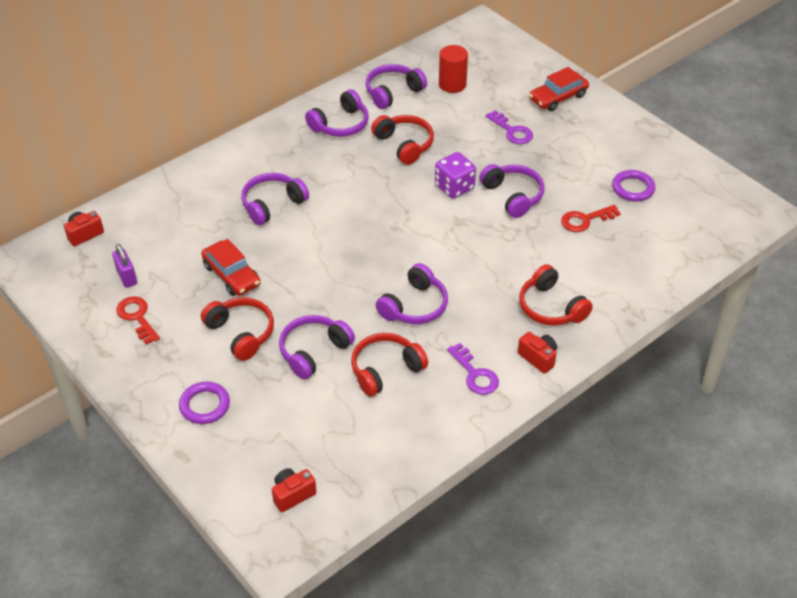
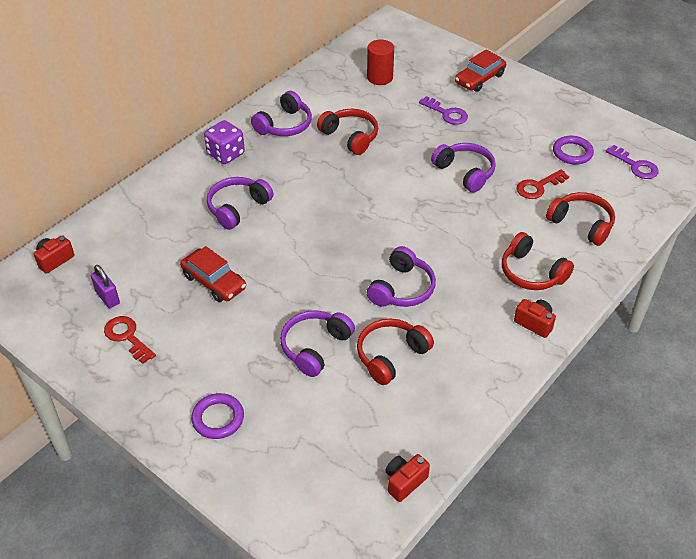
camera: 10 degrees left, 0 degrees up
(241, 333) = (237, 339): red headphones -> red headphones (581, 224)
(292, 495) = (331, 499): red camera -> red camera (404, 482)
(393, 92) = (326, 90): purple headphones -> none
(454, 187) = (408, 171): purple dice -> purple dice (226, 154)
(475, 374) = (479, 347): purple key -> purple key (635, 165)

